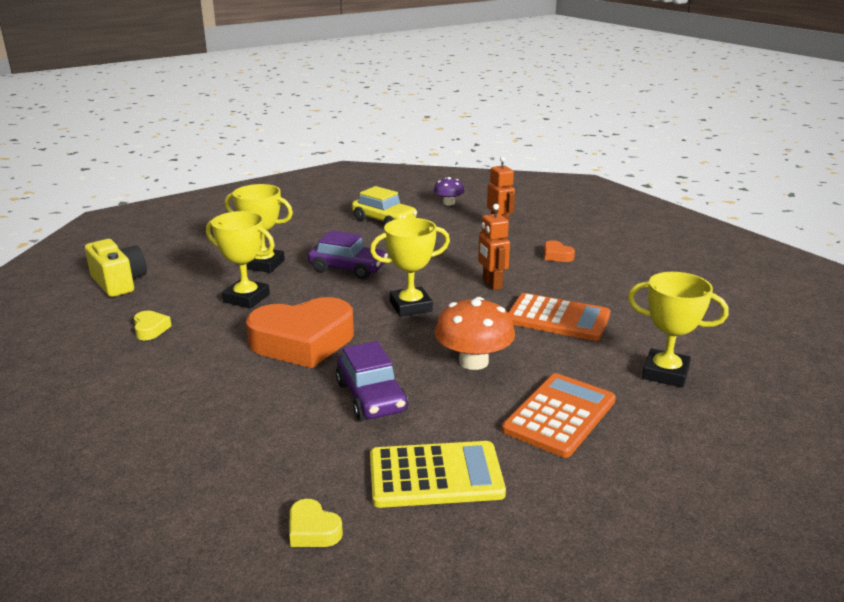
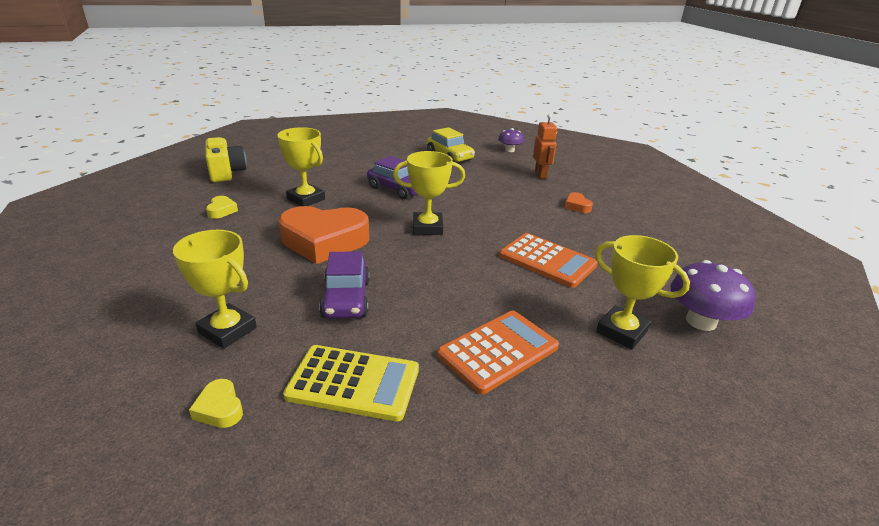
camera: 15 degrees right, 5 degrees up
(264, 264) = (336, 176): yellow trophy -> yellow trophy (227, 330)
(473, 361) = (450, 285): orange mushroom -> none
(491, 284) = (506, 221): orange robot -> none
(731, 349) = (701, 321): none -> purple mushroom

